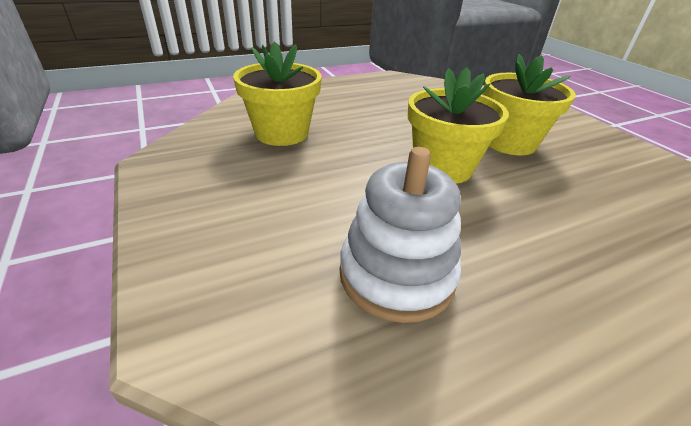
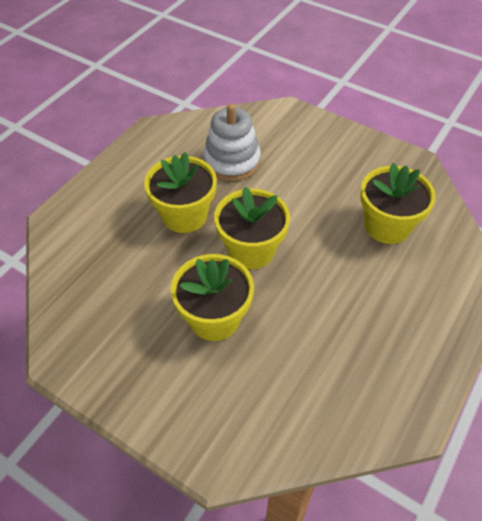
camera: 150 degrees right, 15 degrees up
(518, 230) = (184, 215): none -> yellow flower pot

